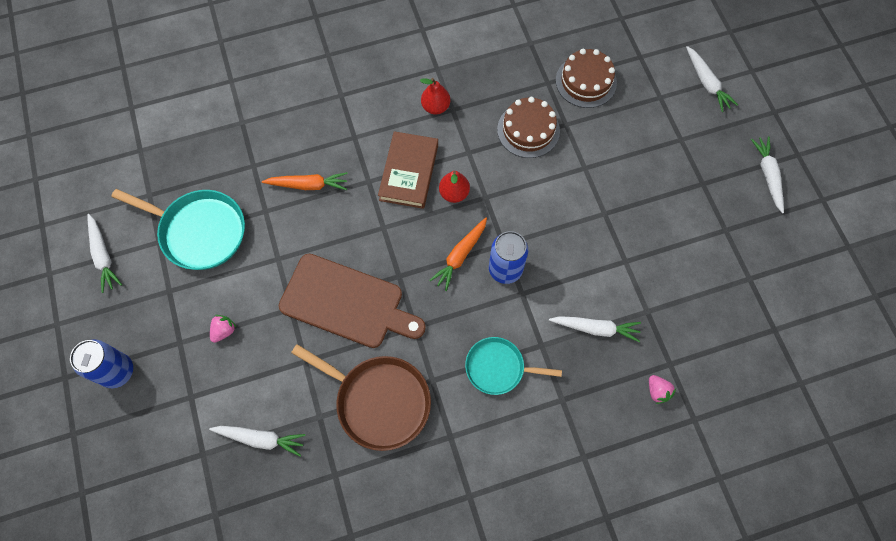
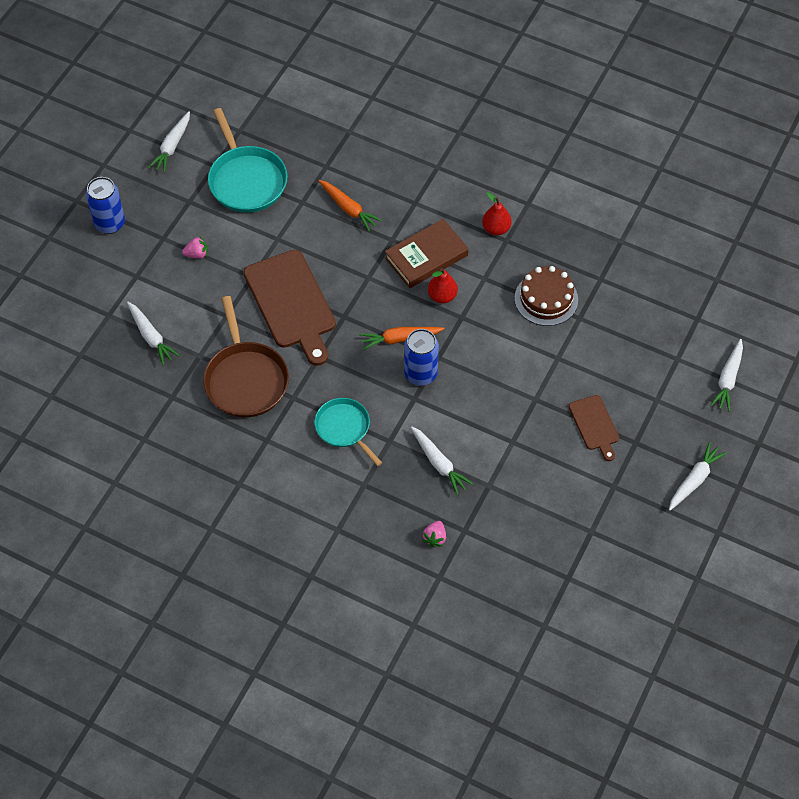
camera: 45 degrees right, 10 degrees down
(586, 81) = (631, 301): brown cake -> none
(663, 196) = (594, 425): none -> brown cutting board

